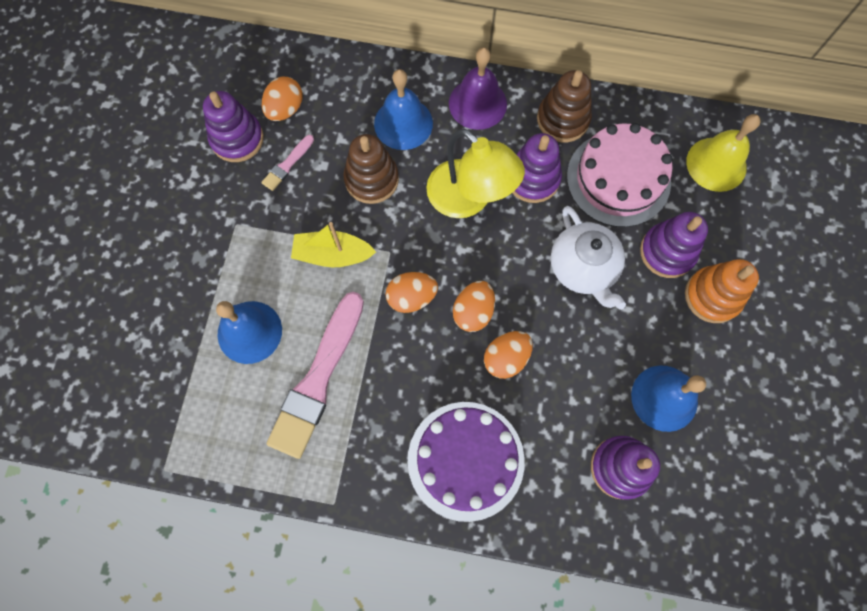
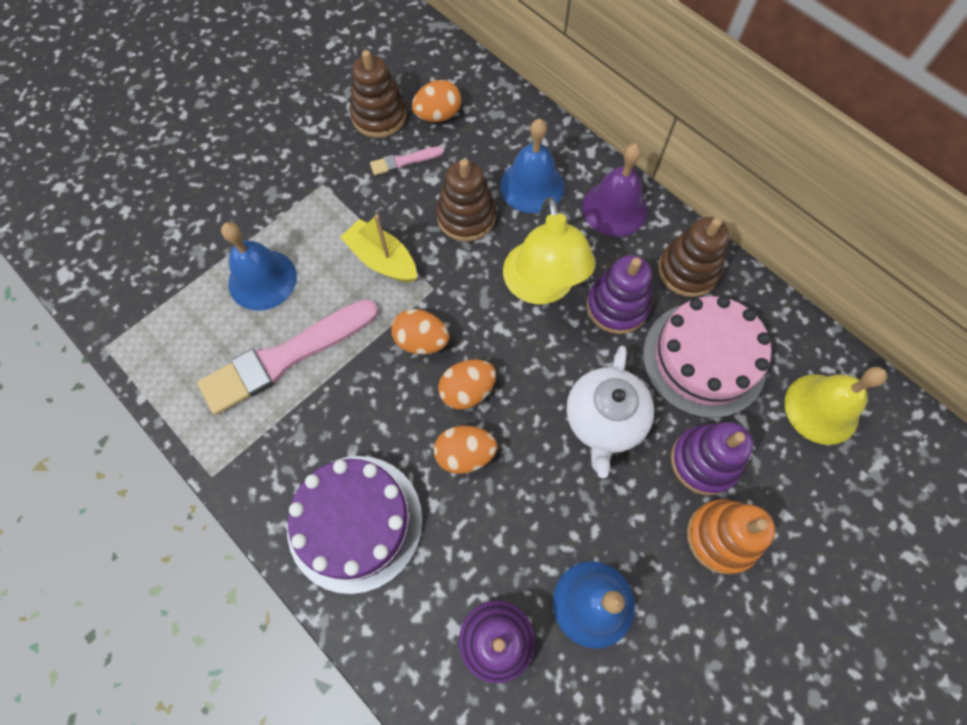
camera: 35 degrees right, 5 degrees down
(237, 139) = (379, 116): purple stacking toy -> brown stacking toy

